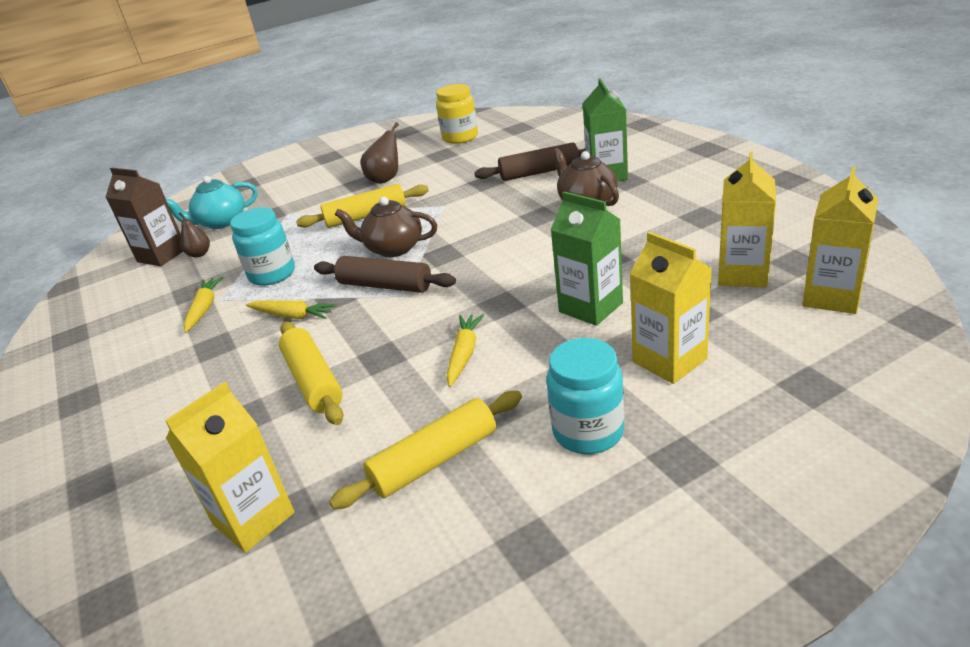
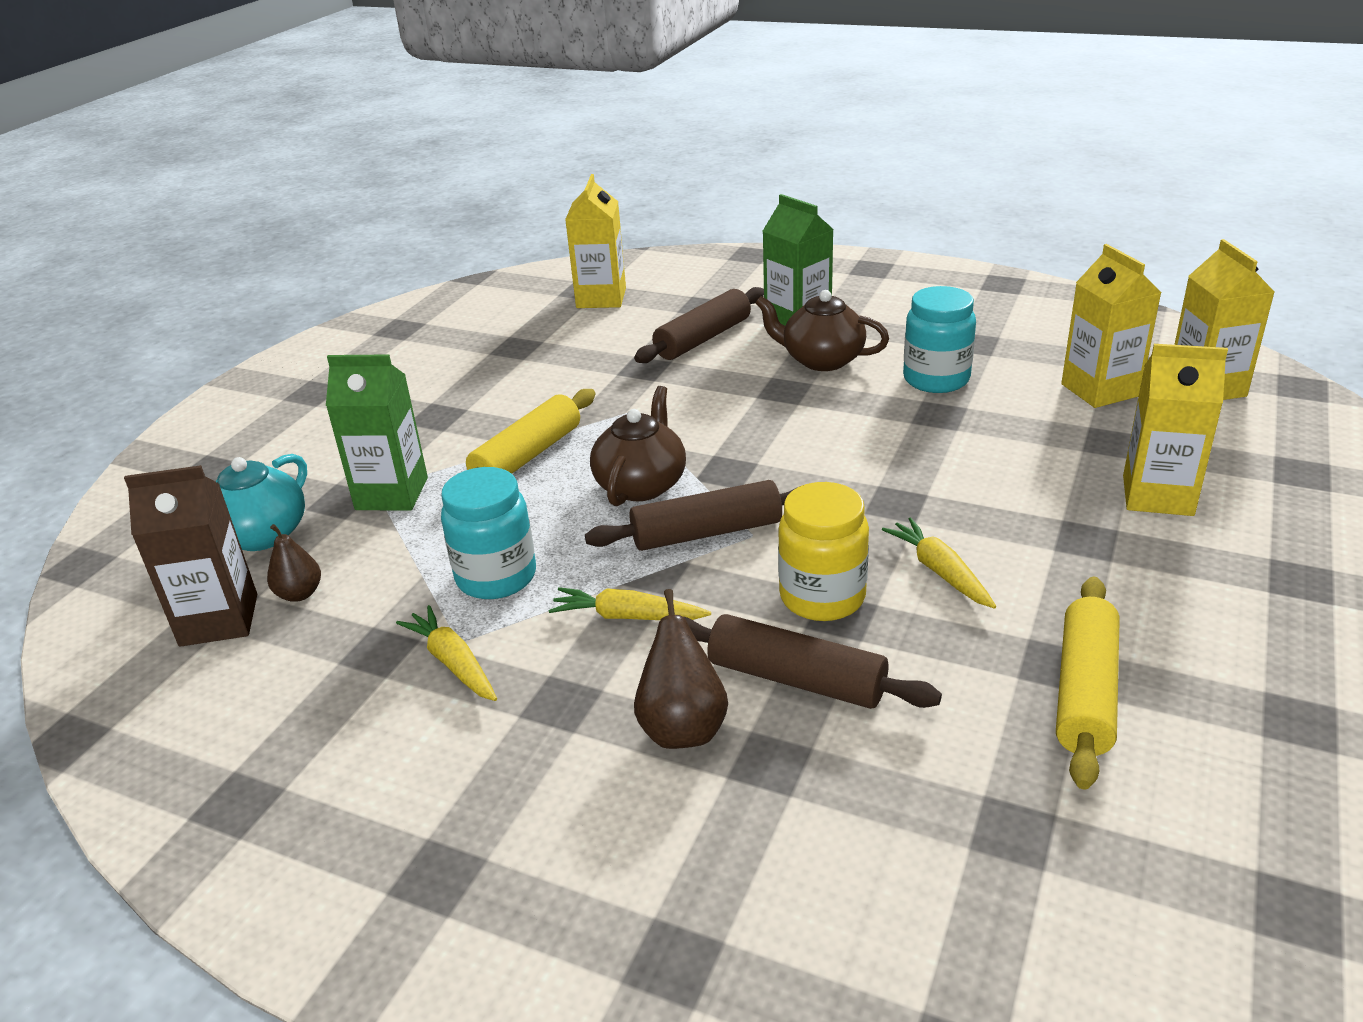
camera: 40 degrees left, 0 degrees up
(254, 518) = (982, 861): yellow carton -> yellow carton (601, 298)
(293, 316) = (627, 616): yellow carrot -> yellow carrot turned 150 degrees counterclockwise
(314, 381) = (796, 679): yellow rolling pin -> brown rolling pin
(386, 179) = (476, 399): brown pear -> brown pear (682, 727)
(393, 248) = (641, 484): brown teapot -> brown teapot turned 135 degrees clockwise
(460, 137) = (511, 319): yellow jar -> yellow jar (822, 597)
(588, 432) = (1187, 593): turquoise jar -> turquoise jar (936, 379)
(590, 307) = (1002, 471): green carton -> green carton (392, 494)

